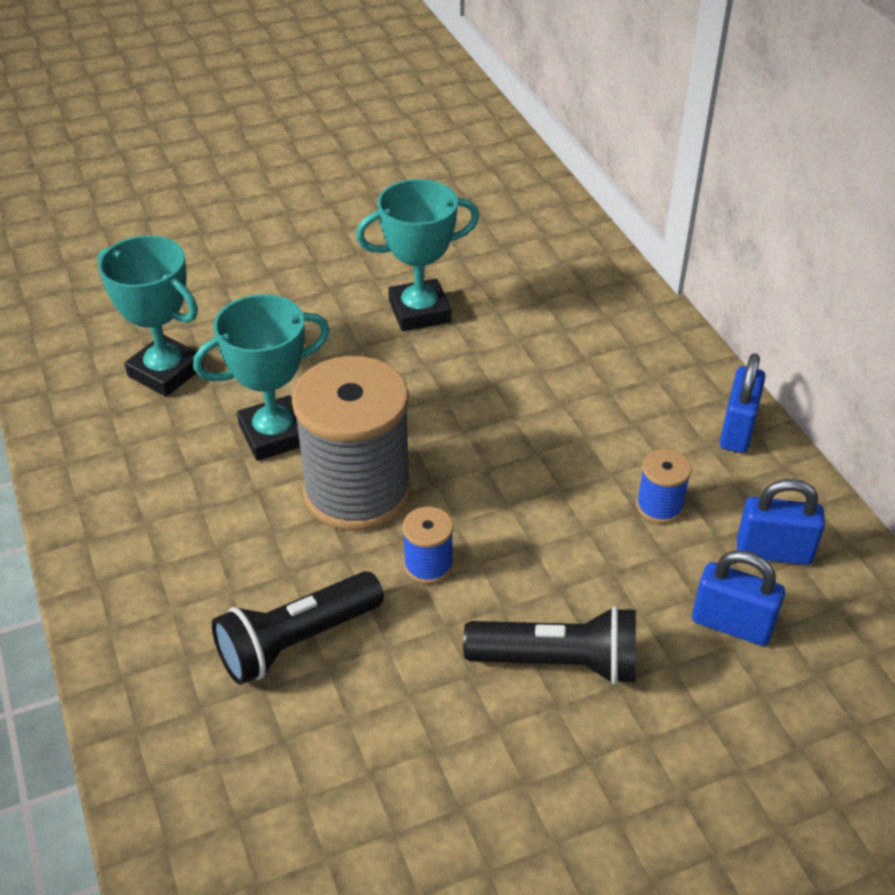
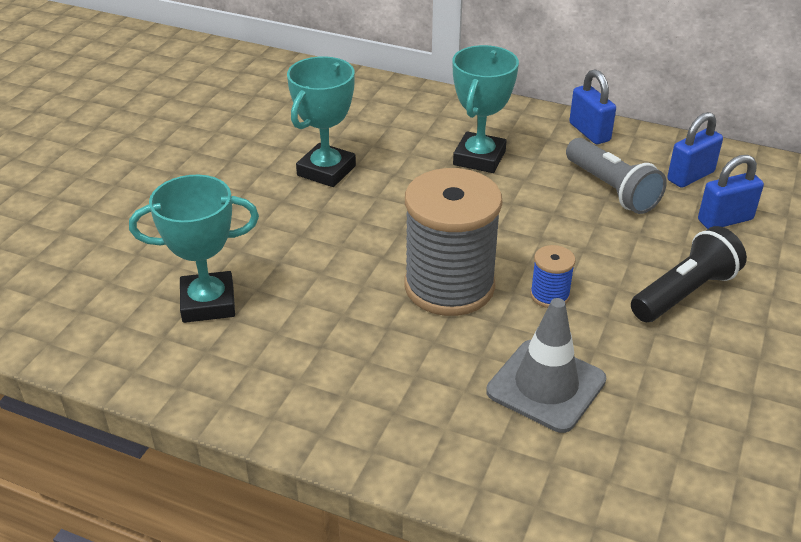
camera: 45 degrees left, 5 degrees down
(274, 434) = (347, 290): turquoise trophy -> turquoise trophy (479, 158)
(296, 641) = (546, 386): black flashlight -> grey traffic cone
(659, 506) = (611, 189): blue spool -> grey flashlight

